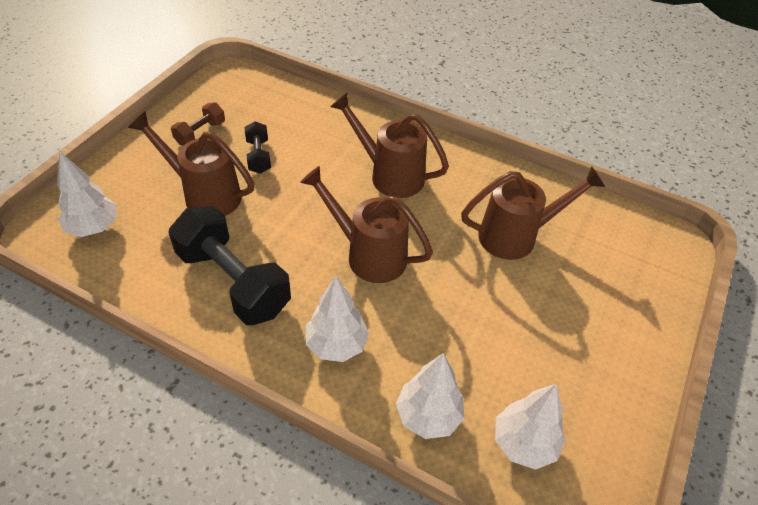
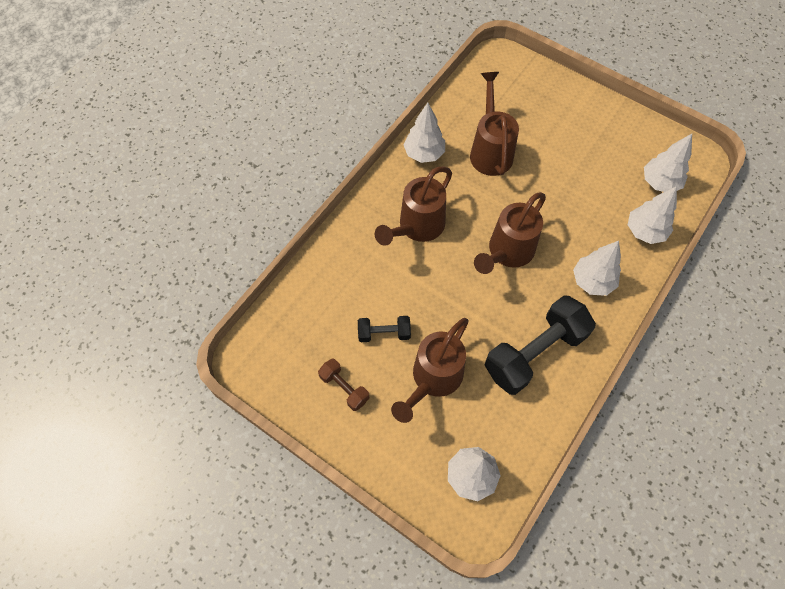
camera: 80 degrees left, 15 degrees up
(491, 176) = (424, 154): none -> white tree

